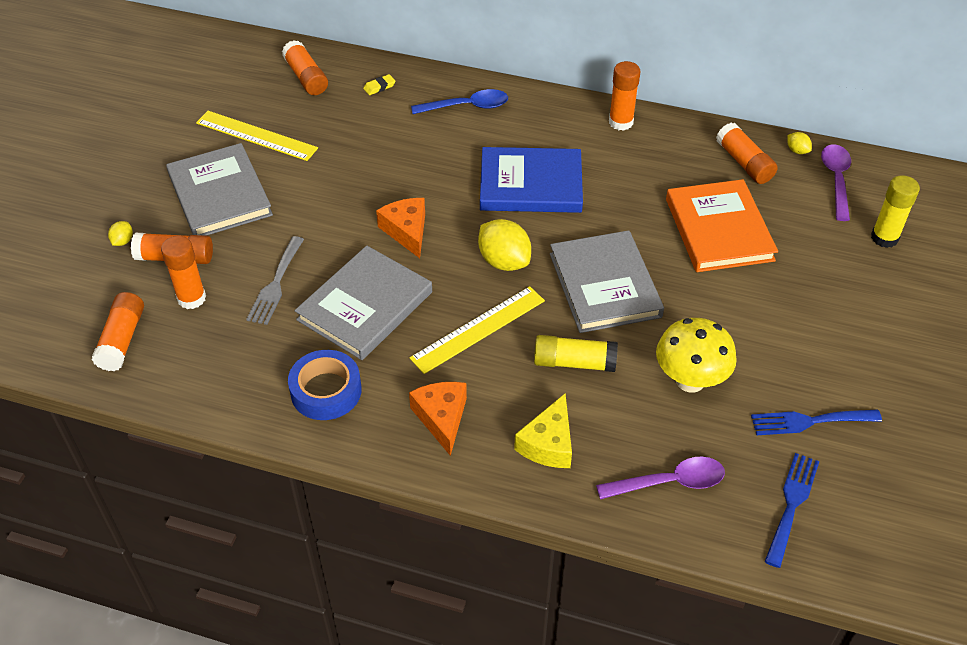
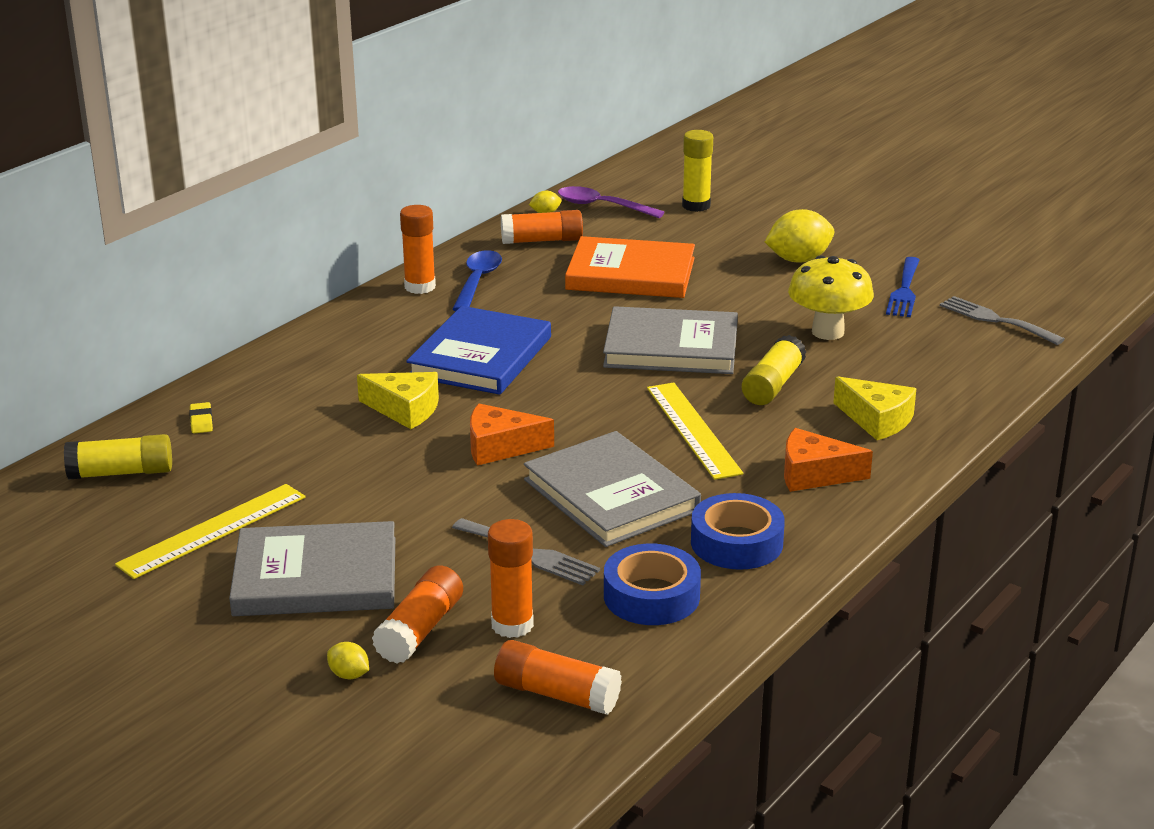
camera: 70 degrees left, 20 degrees down
(243, 359) = (651, 596): none -> blue tape
(306, 77) = (121, 473): orange glue stick -> yellow glue stick
(436, 170) = (405, 409): none -> yellow cheese
(467, 106) = (302, 369): blue spoon -> blue spoon (477, 281)
(504, 261) = (596, 395): yellow lemon -> yellow lemon (798, 260)
(669, 482) = (950, 369): purple spoon -> none
(792, 504) = (995, 320): blue fork -> grey fork

